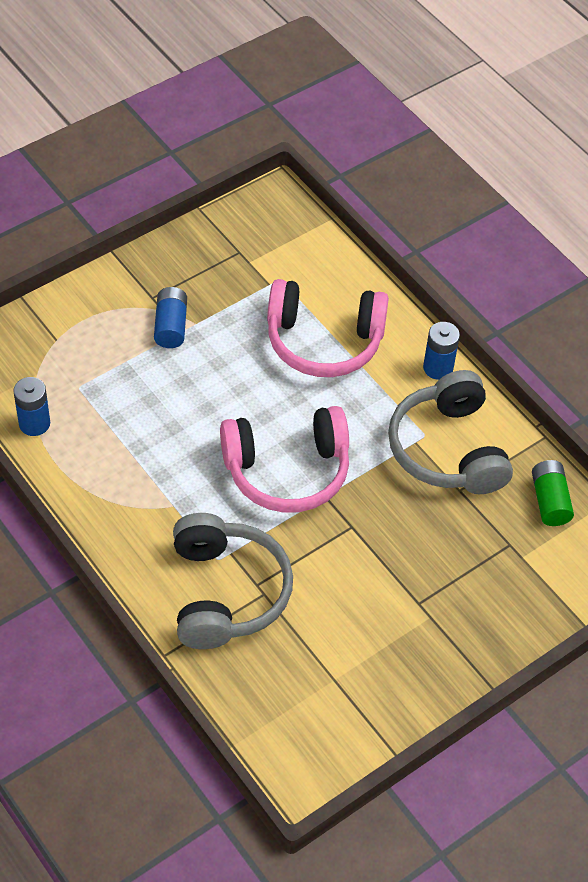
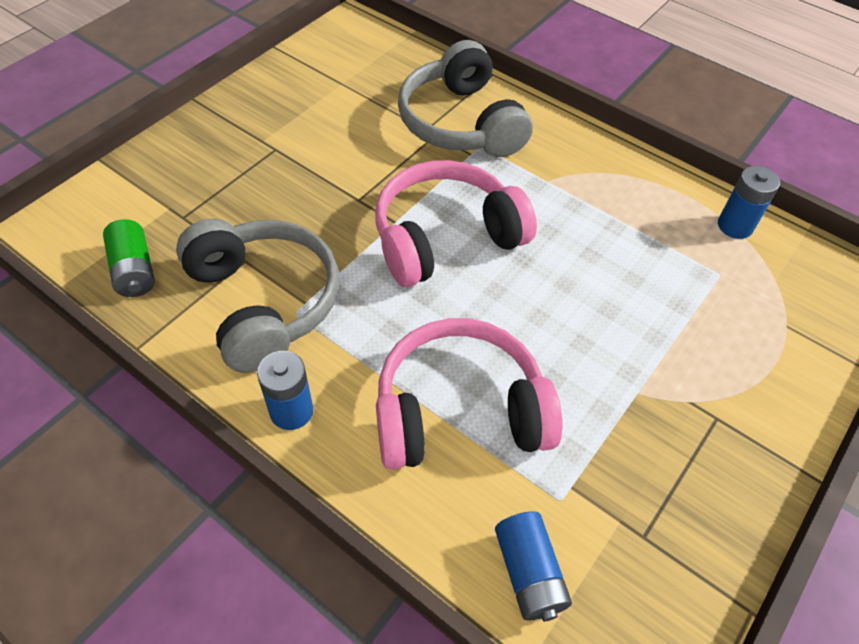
camera: 165 degrees right, 0 degrees up
(171, 326) = (667, 380): blue battery -> blue battery (529, 573)

